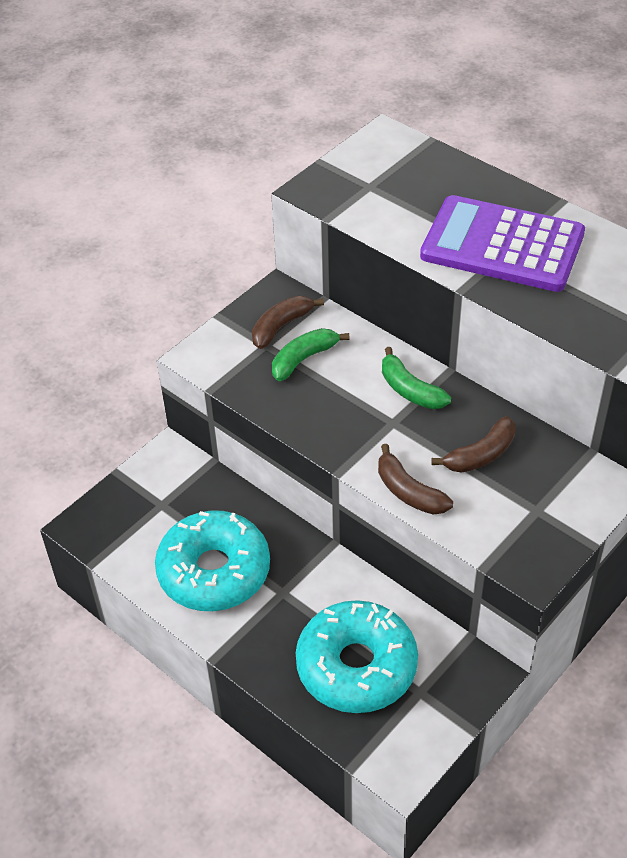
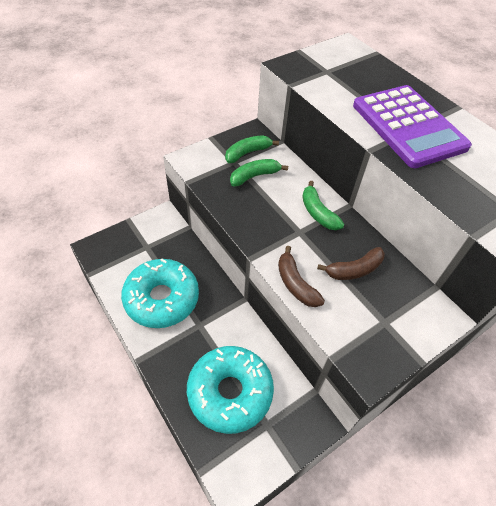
camera: 10 degrees right, 5 degrees up
(281, 326) = (247, 153): brown banana -> green banana
(502, 245) = (408, 126): purple calculator -> purple calculator turned 150 degrees counterclockwise

